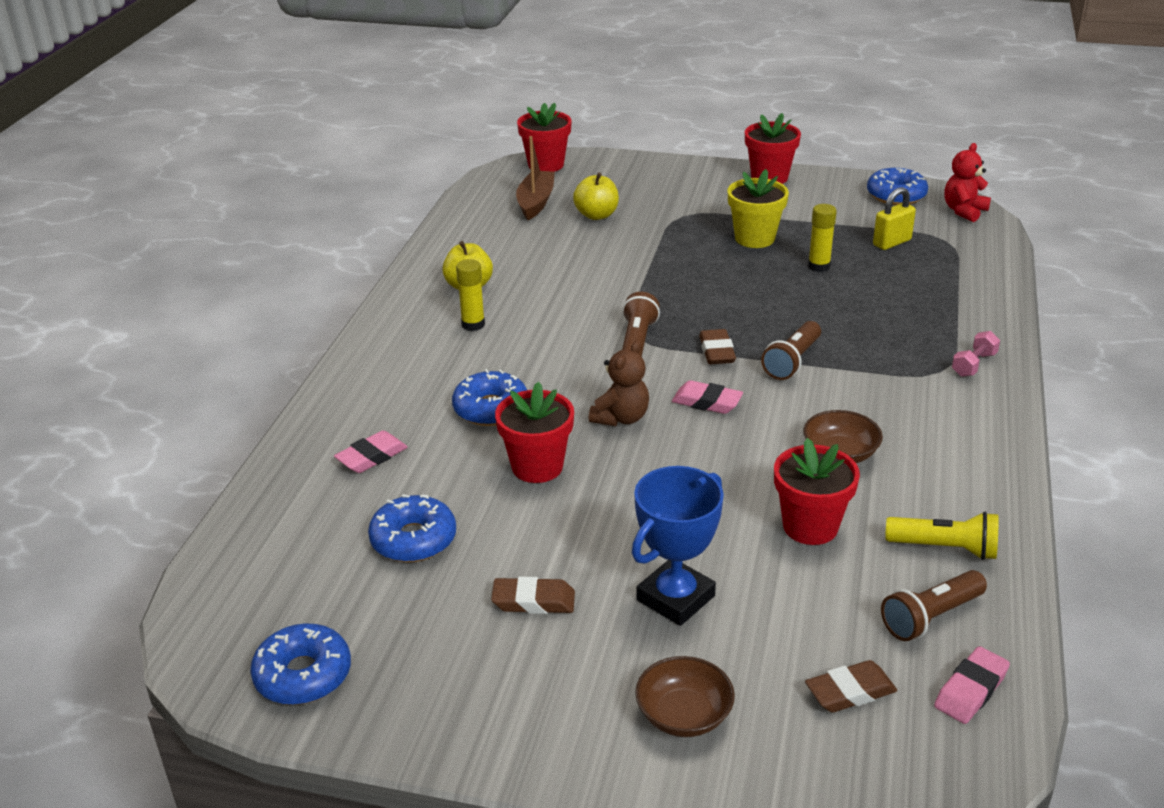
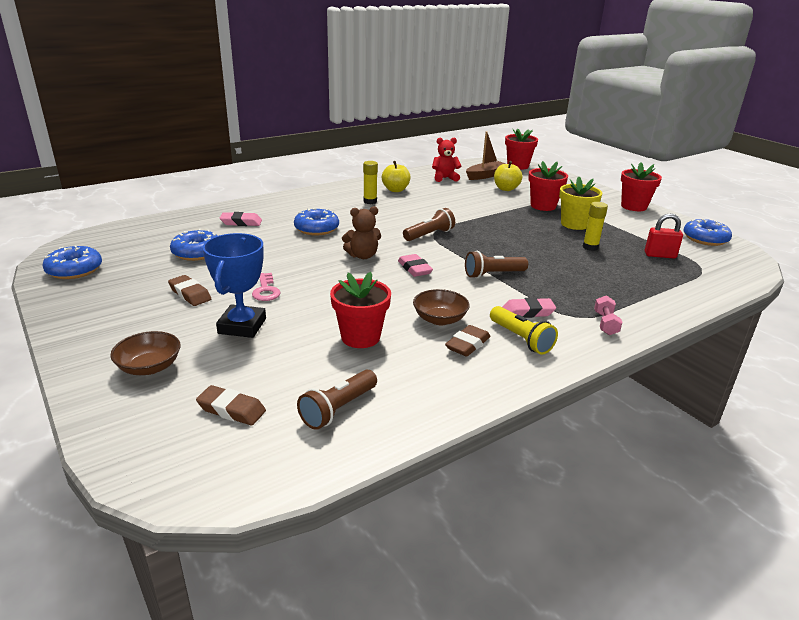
camera: 40 degrees right, 5 degrees down
(537, 467) = (291, 254): red flower pot -> red flower pot (543, 206)
(608, 536) = (266, 290): none -> pink key
(675, 598) = (242, 326): blue trophy -> blue trophy turned 75 degrees counterclockwise
(717, 351) = (460, 254): brown eraser -> brown eraser (467, 345)
(891, 242) = (660, 255): yellow padlock -> red padlock
(931, 617) = (338, 409): brown flashlight -> brown flashlight turned 60 degrees counterclockwise
(945, 548) = (412, 387): yellow flashlight -> yellow flashlight (521, 339)
(964, 211) = (743, 261): red teddy bear -> red teddy bear (444, 178)
(970, 690) = (288, 453): pink eraser -> pink eraser (528, 312)
(974, 364) = (605, 324): pink dumbbell -> pink dumbbell turned 75 degrees counterclockwise

